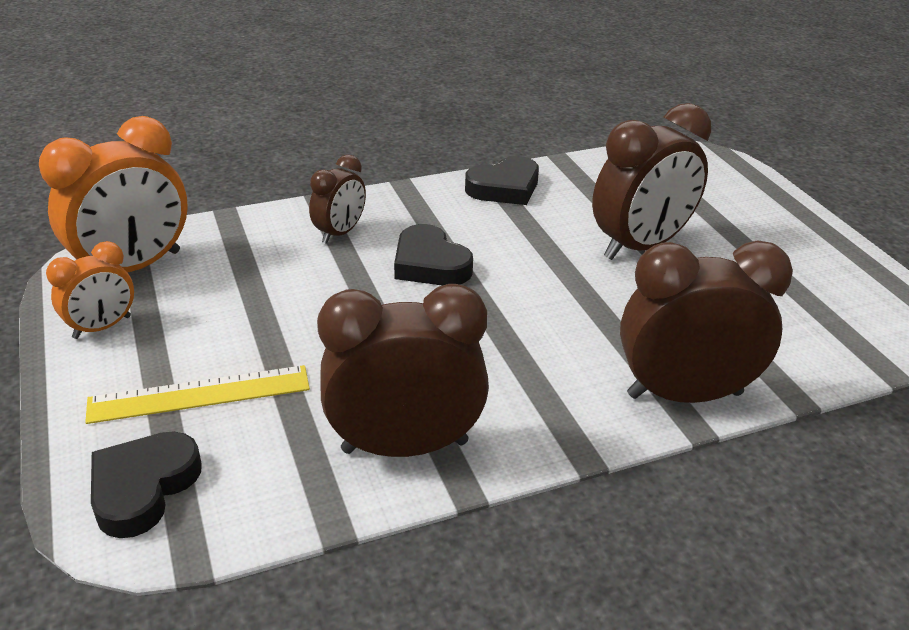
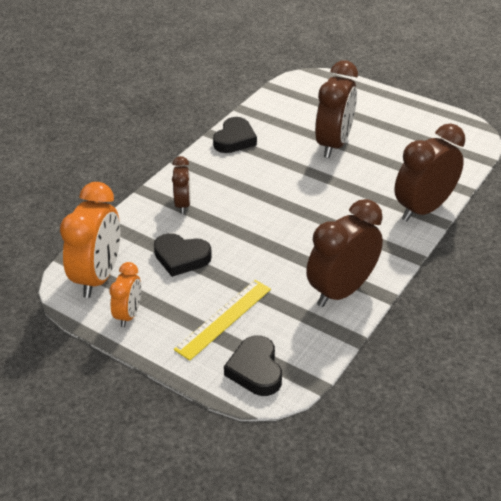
camera: 35 degrees left, 5 degrees up
(430, 264) = (248, 200): black heart -> black heart (181, 258)

